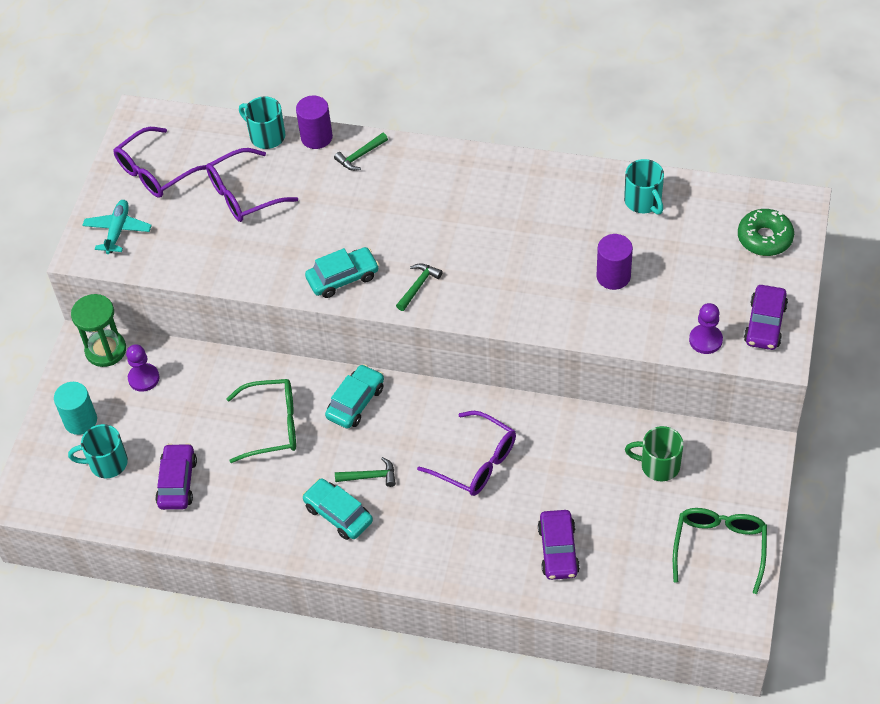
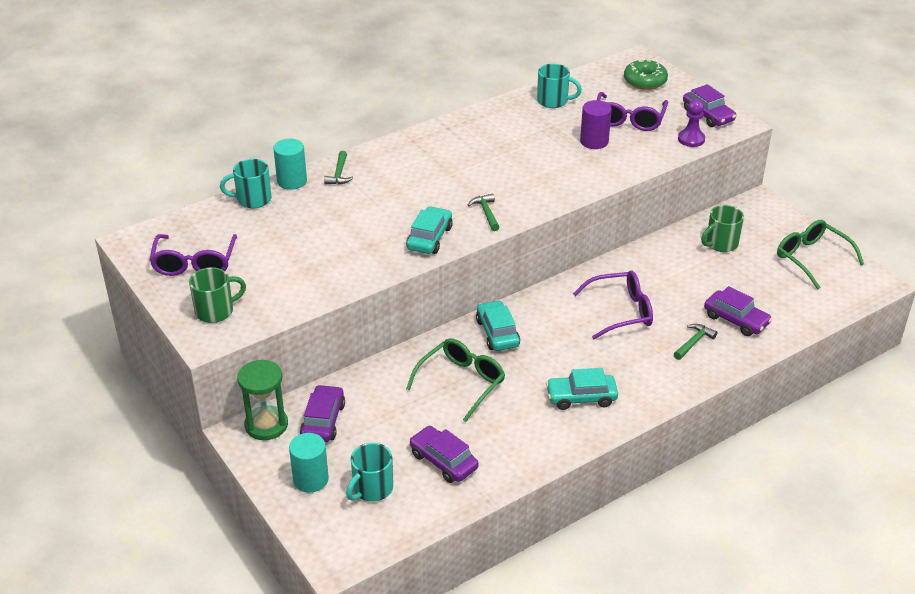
camera: 50 degrees left, 15 degrees down
(118, 231) = (216, 311): turquoise plane -> green mug
(144, 378) = (323, 421): purple pawn -> purple car
(244, 194) = (286, 237): purple glasses -> purple glasses (629, 119)
(316, 137) = (292, 181): purple cylinder -> turquoise cylinder
(370, 476) = (569, 364): green hammer -> green hammer (694, 342)

